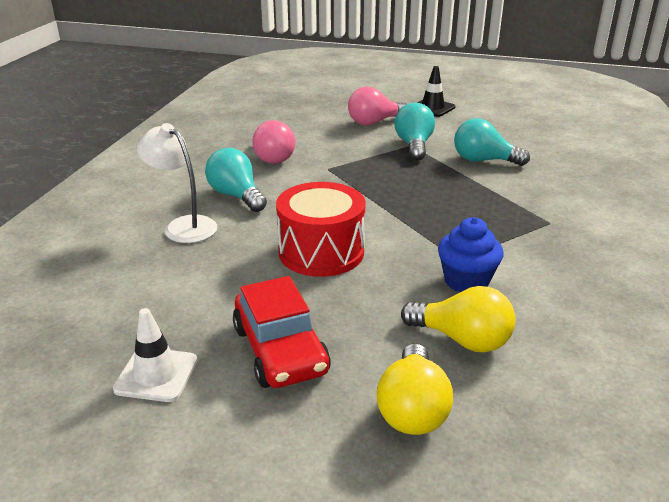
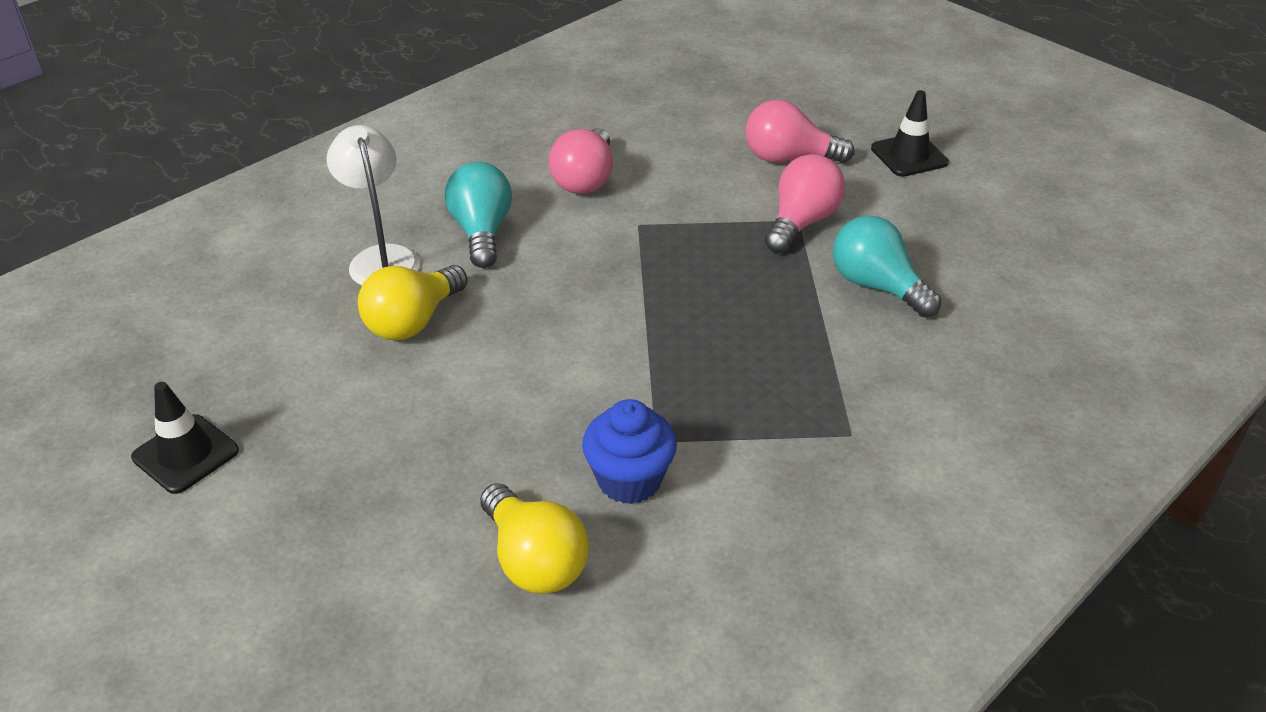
camera: 30 degrees right, 10 degrees up
(156, 375) = (185, 454): white traffic cone -> black traffic cone
(280, 350) = (326, 480): red car -> none
(321, 252) = (499, 361): red drum -> none
(412, 409) = (387, 621): yellow light bulb -> yellow light bulb (413, 321)
(414, 145) = (801, 222): turquoise light bulb -> pink light bulb

